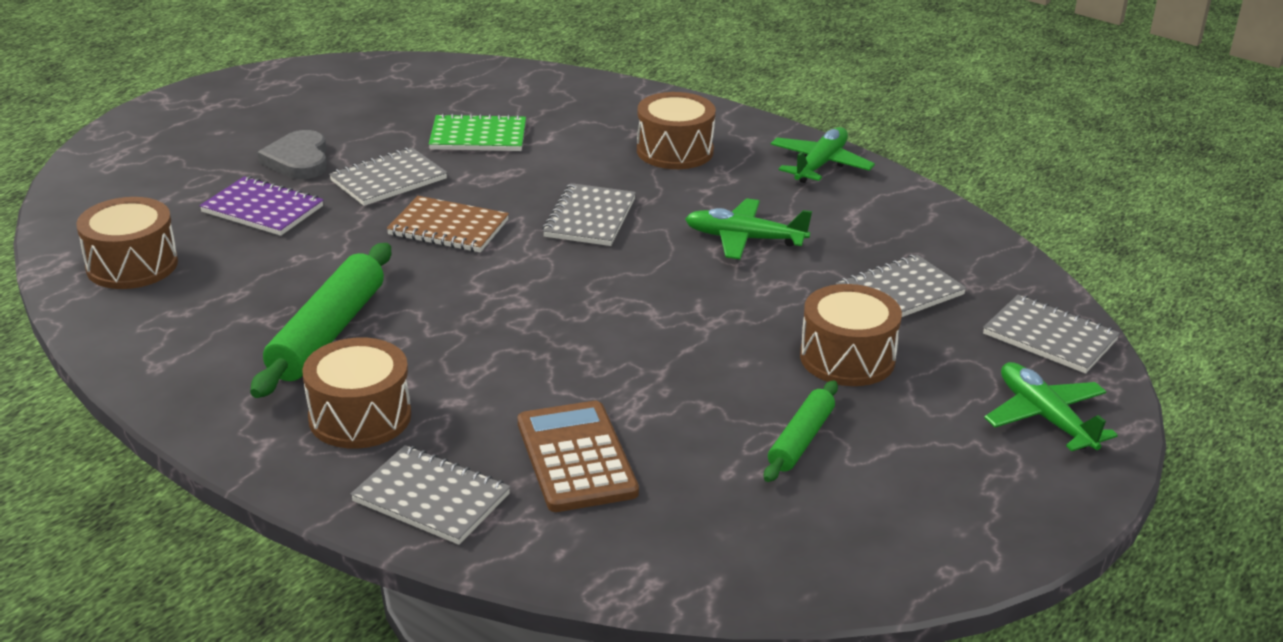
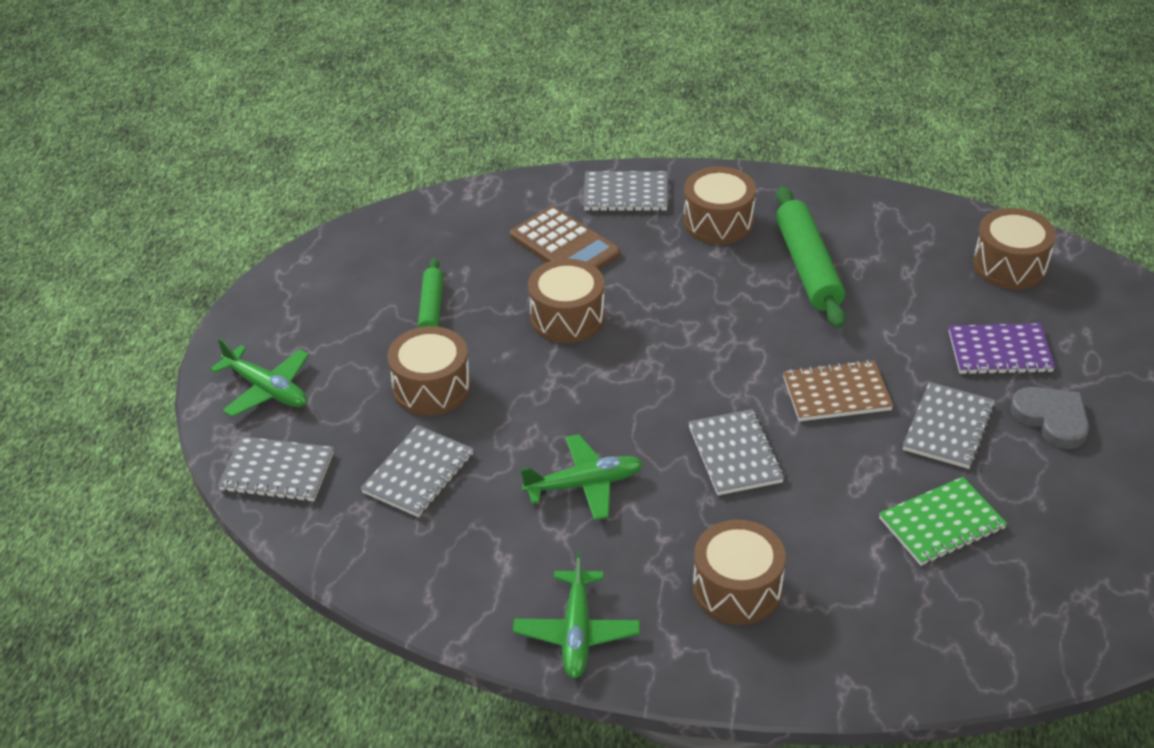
camera: 155 degrees right, 10 degrees up
(644, 375) = (567, 317): none -> brown drum

